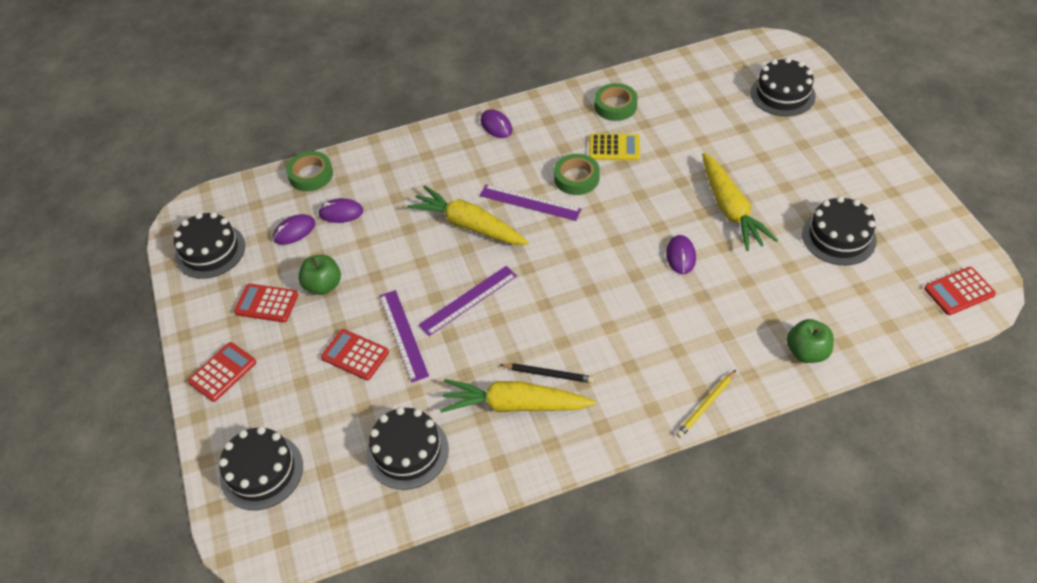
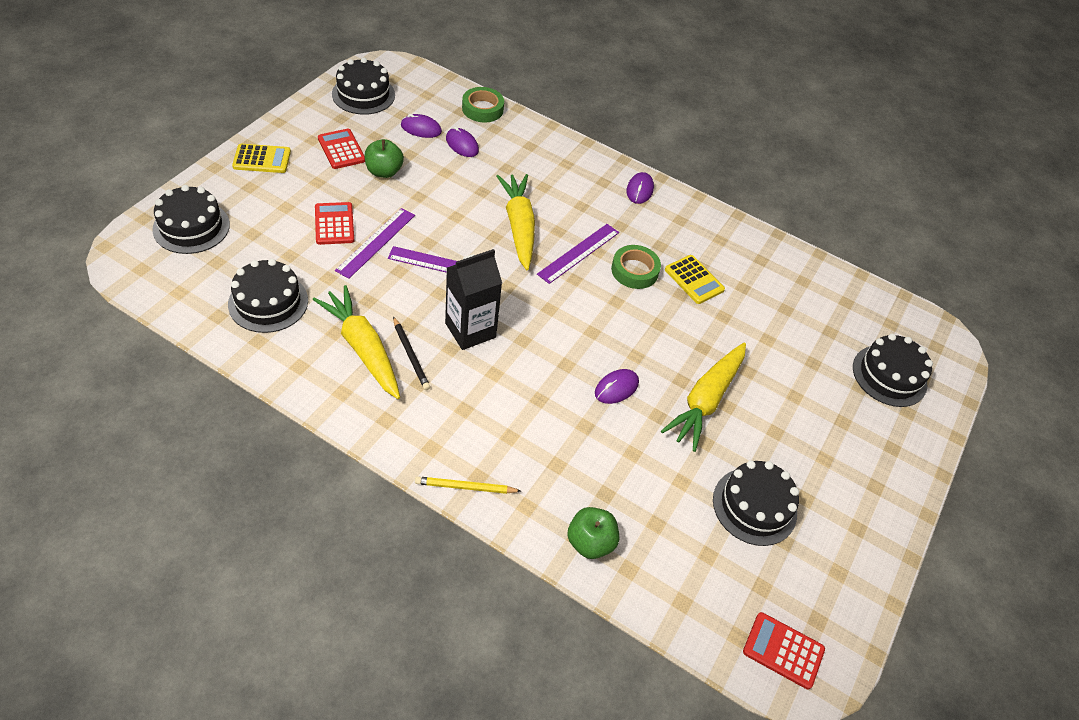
camera: 40 degrees right, 0 degrees up
(222, 372) = (262, 159): red calculator -> yellow calculator
(530, 202) = (578, 253): purple ruler -> purple ruler turned 60 degrees clockwise
(553, 319) = (470, 330): none -> black carton
(615, 106) = (743, 257): green tape -> none

